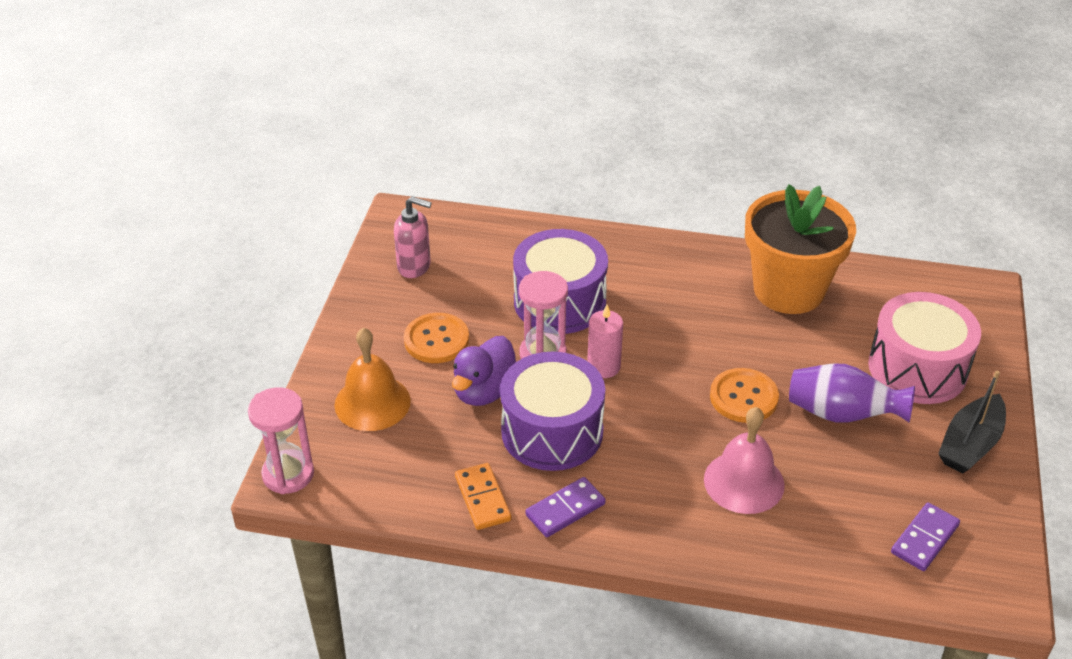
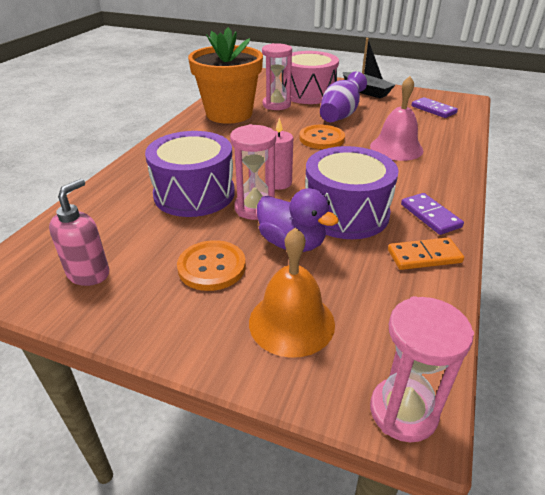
camera: 80 degrees left, 5 degrees down
(847, 335) = (276, 105): none -> pink hourglass

